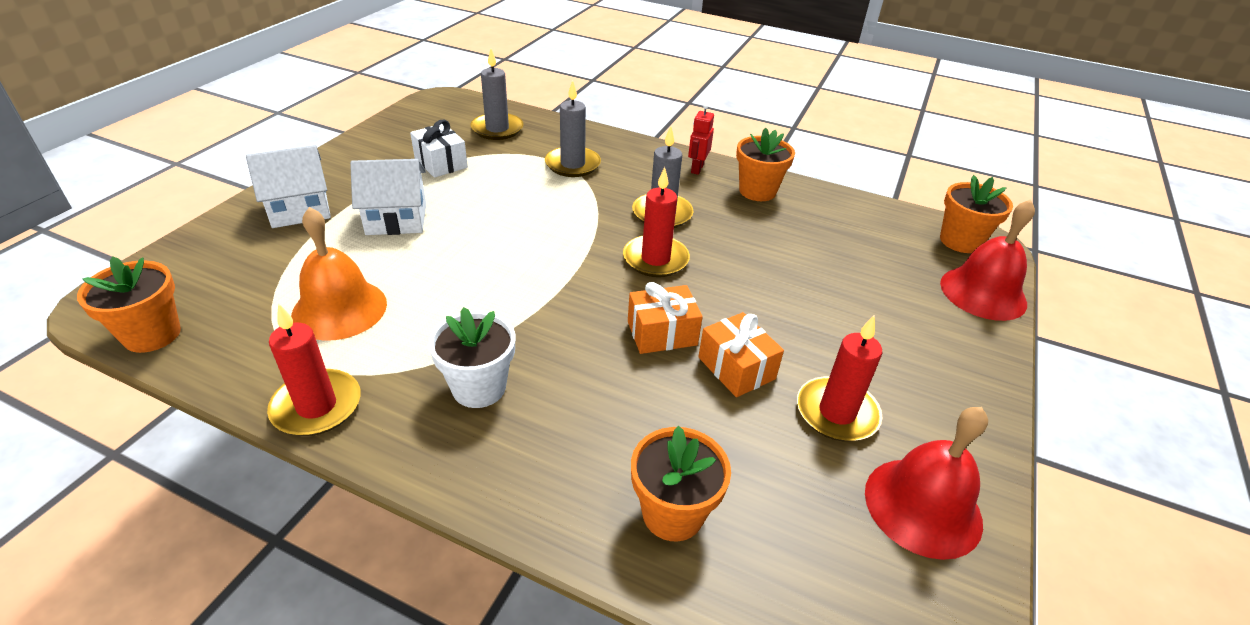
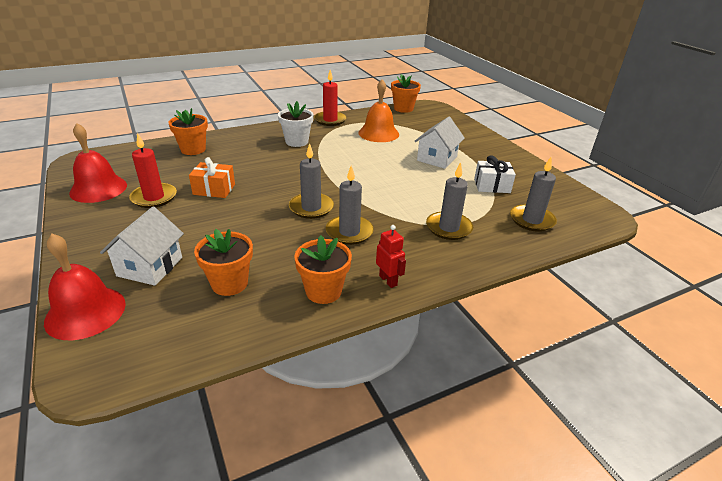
camera: 130 degrees right, 5 degrees down
(299, 209) = (470, 142): white house -> white house (150, 266)
(655, 259) = (311, 208): red candle -> grey candle
(662, 333) = (261, 184): orange gift -> none
(960, 241) = (119, 358): orange flower pot -> orange flower pot (229, 283)

